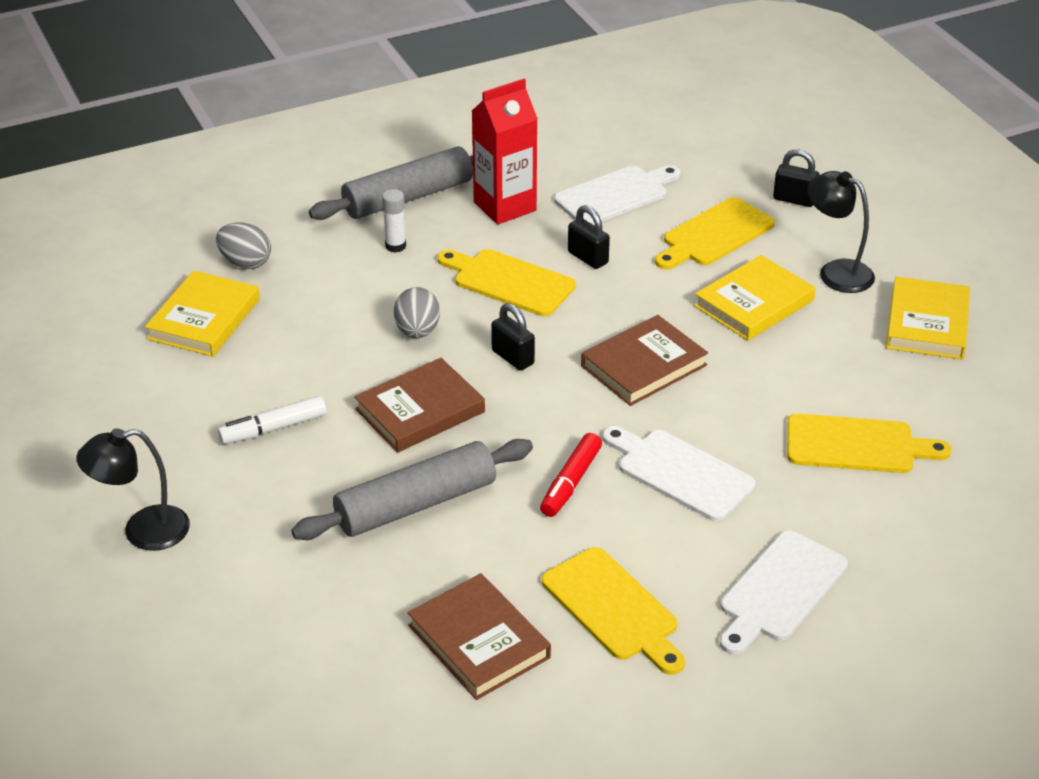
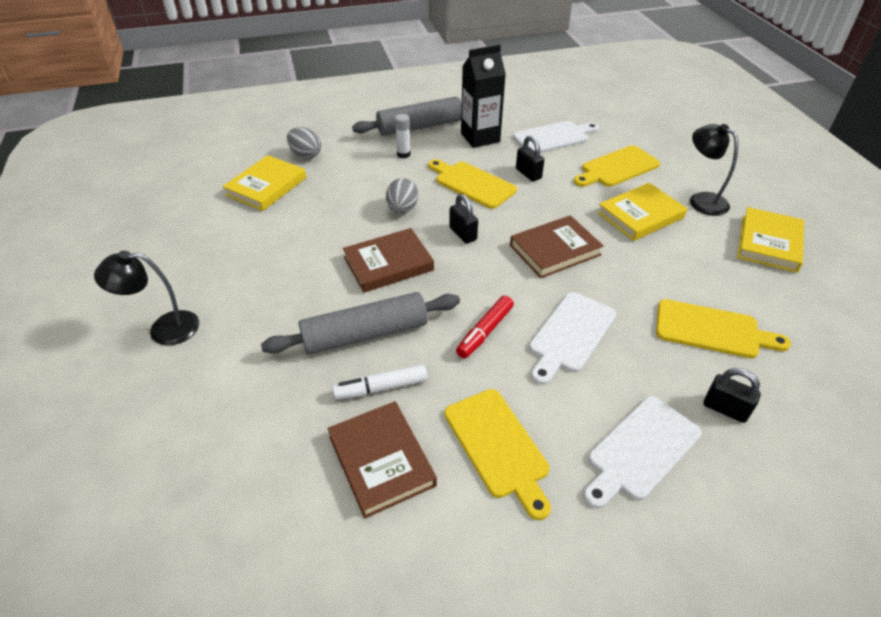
camera: 10 degrees right, 5 degrees up
(274, 428) = (284, 264): white marker -> white marker (381, 388)
(505, 206) = (480, 137): red carton -> black carton
(680, 472) = (570, 335): white cutting board -> white cutting board turned 105 degrees counterclockwise
(794, 199) = (674, 151): black padlock -> black padlock (725, 409)

